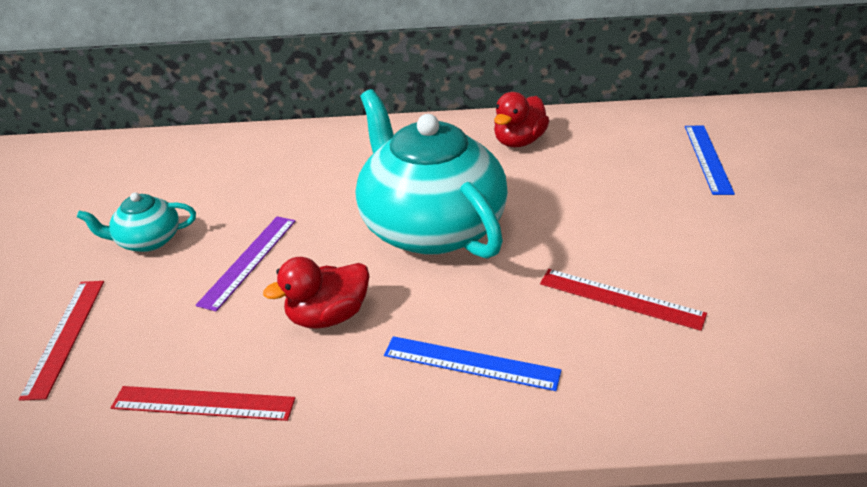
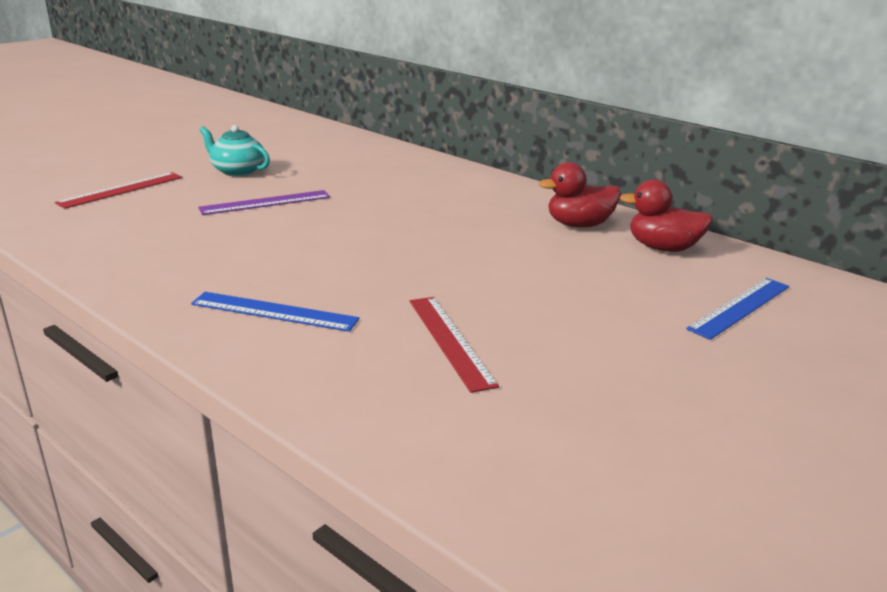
camera: 40 degrees right, 10 degrees down
(203, 403) = (114, 247): red ruler -> none
(328, 316) = (249, 247): red duck -> red duck (662, 248)
(431, 227) = (405, 238): turquoise teapot -> none
(471, 363) = (274, 311): blue ruler -> blue ruler turned 45 degrees counterclockwise

